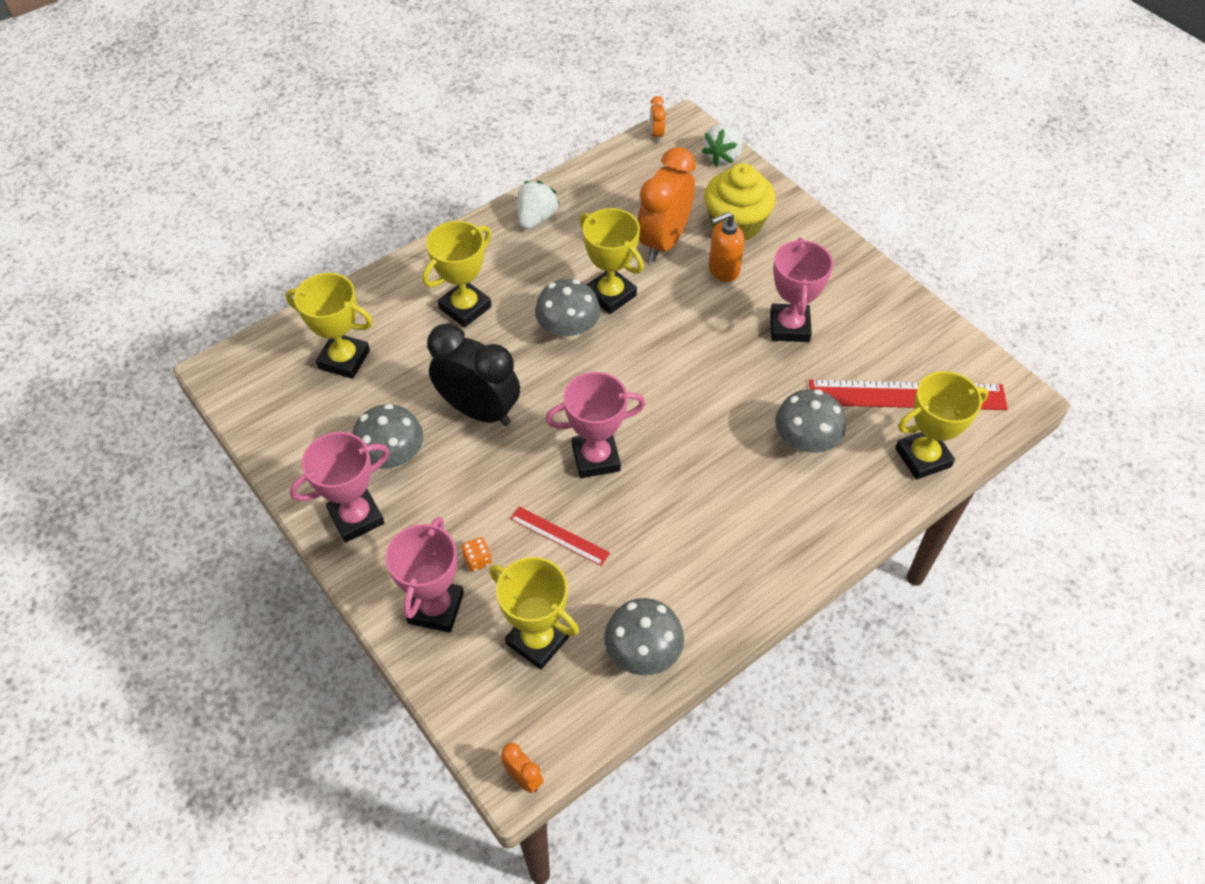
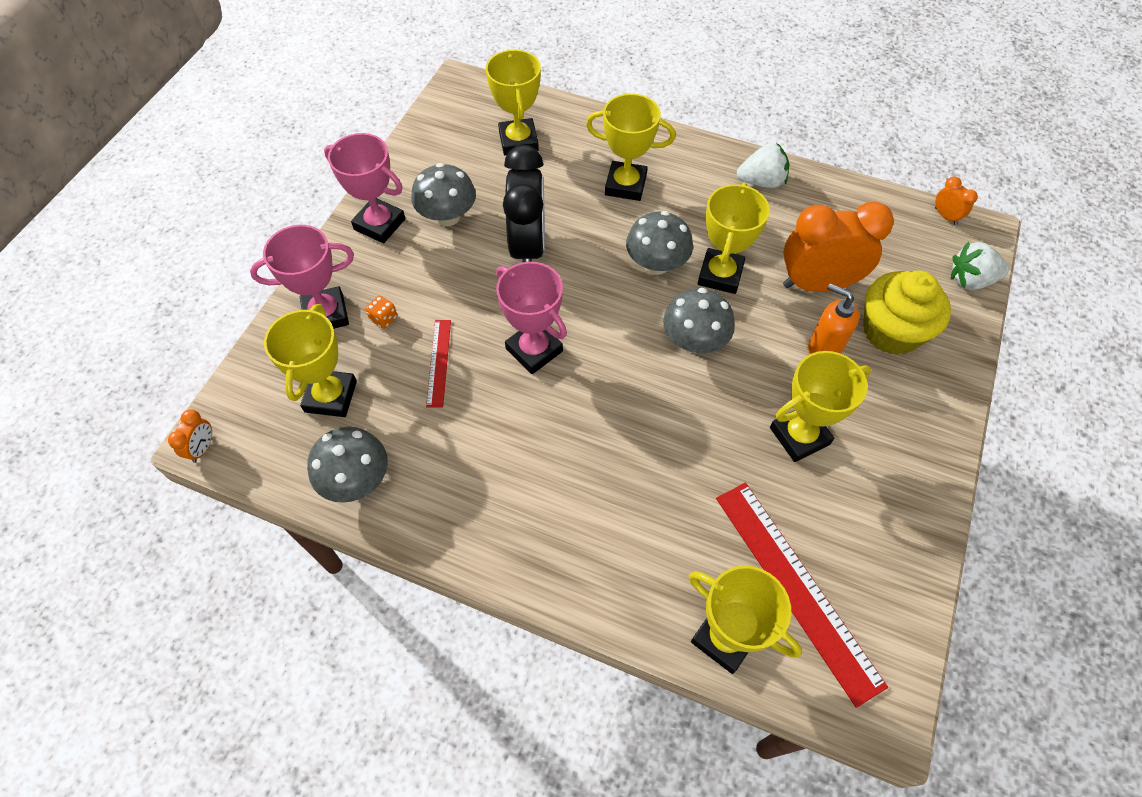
camera: 60 degrees right, 5 degrees up
(656, 134) = (945, 216): orange clock -> orange clock turned 90 degrees clockwise
(789, 327) = (799, 436): pink trophy -> yellow trophy
(805, 441) = (667, 513): grey mushroom -> grey mushroom (694, 341)

